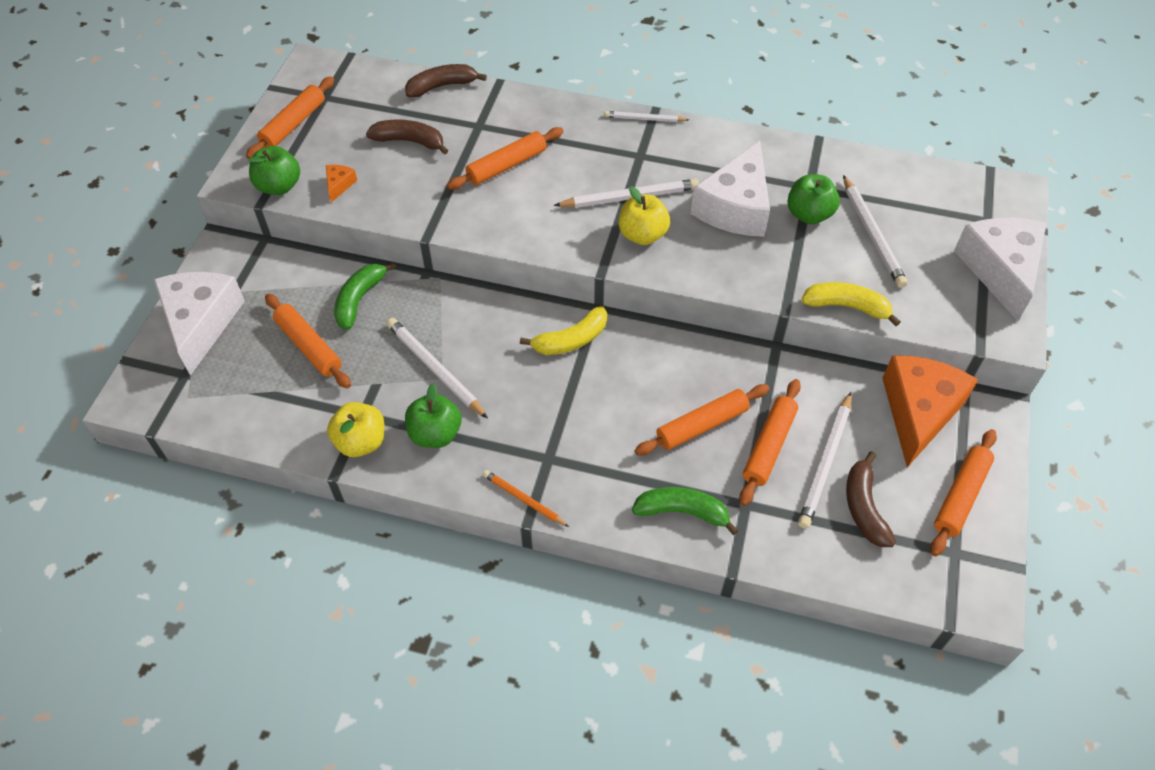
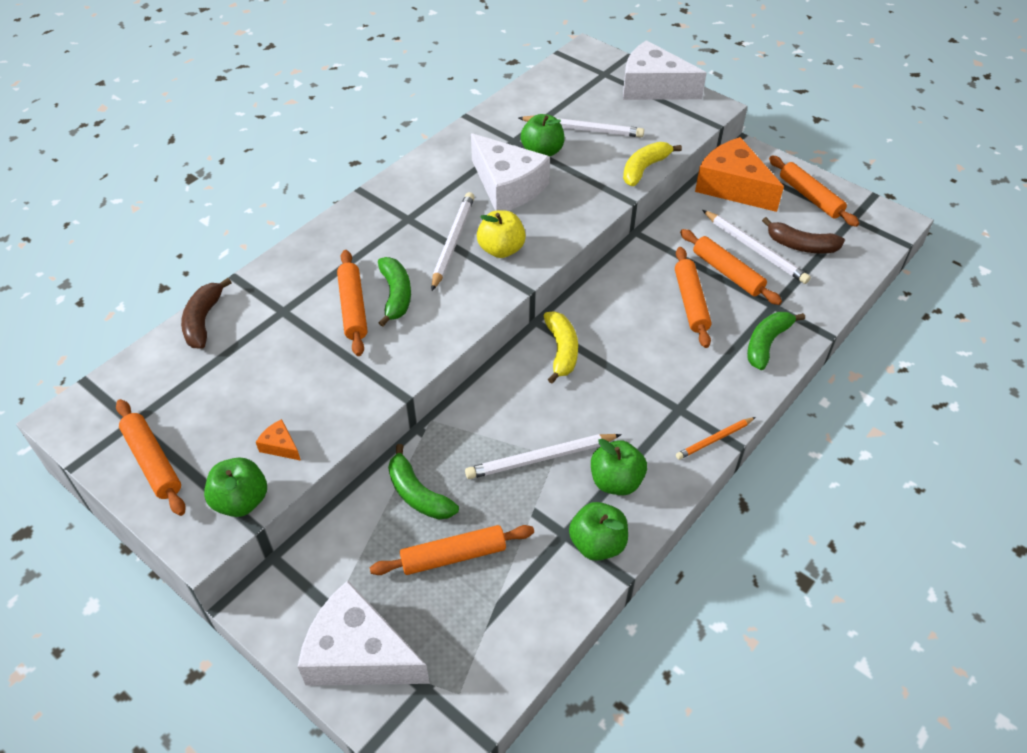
camera: 65 degrees left, 5 degrees down
(361, 442) = (597, 544): yellow apple -> green apple
(410, 141) = (262, 369): brown banana -> none
(537, 186) = (396, 295): none -> green banana
(644, 119) = (366, 200): white pencil -> none

